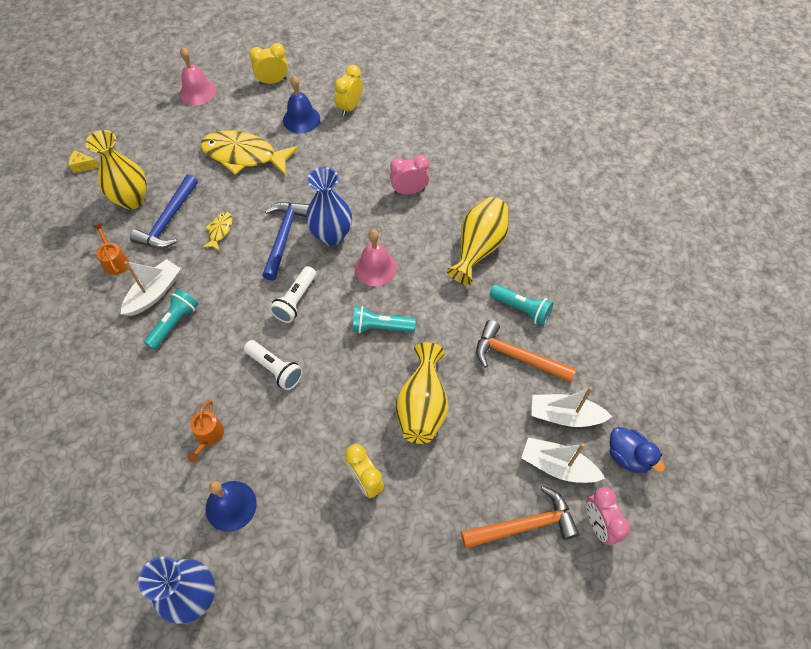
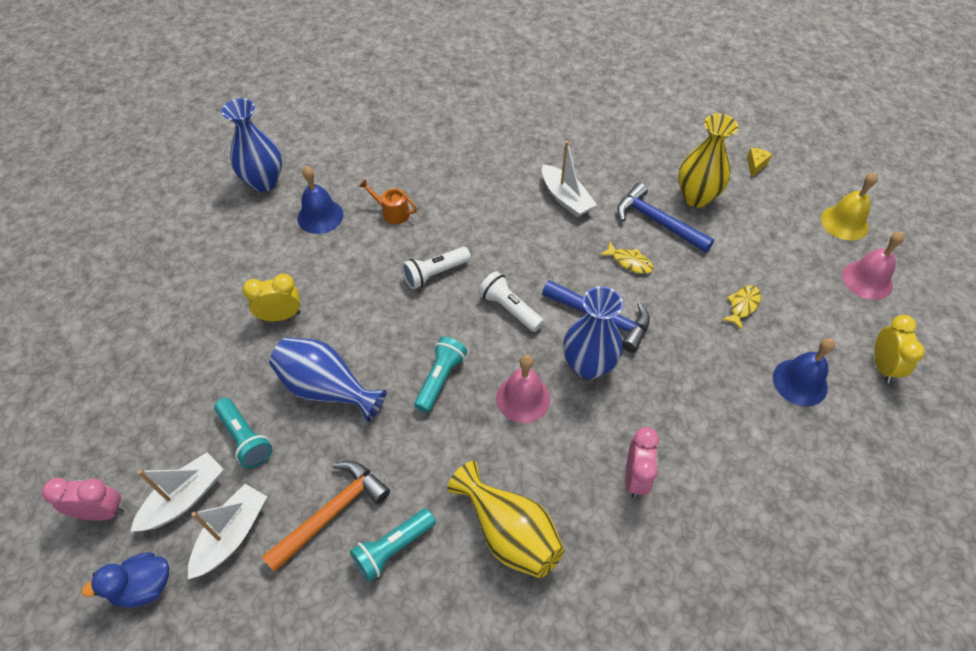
camera: 110 degrees right, 5 degrees down
(115, 261) = (616, 175): orange watering can -> none
(141, 107) = (844, 222): none -> yellow bell
(174, 323) = (523, 207): turquoise flashlight -> turquoise flashlight (245, 438)
(244, 155) = (742, 306): yellow fish -> yellow fish, size x0.45
(350, 107) = (817, 450): yellow clock -> none
(422, 406) = (327, 388): yellow vase -> blue vase
(524, 525) = (152, 437): orange hammer -> none

